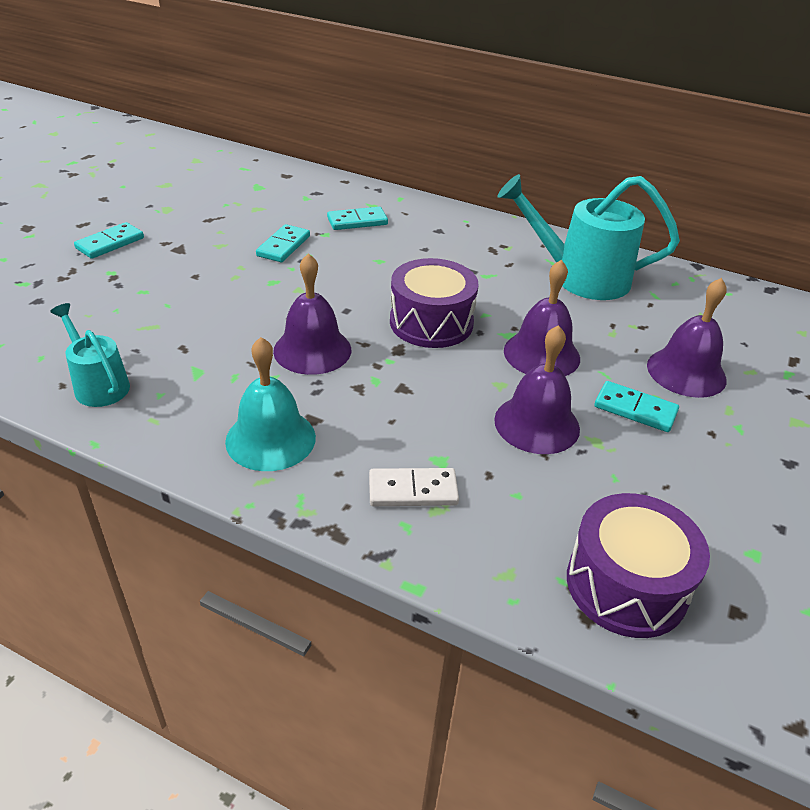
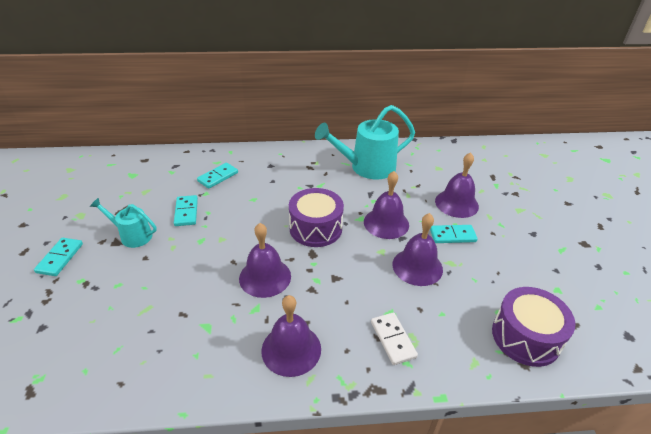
camera: 30 degrees left, 0 degrees up
(98, 384) = (147, 370): turquoise watering can -> turquoise watering can (132, 235)
(270, 439) = (291, 349): turquoise bell -> purple bell
(413, 490) = (393, 339): white domino -> white domino turned 75 degrees counterclockwise

